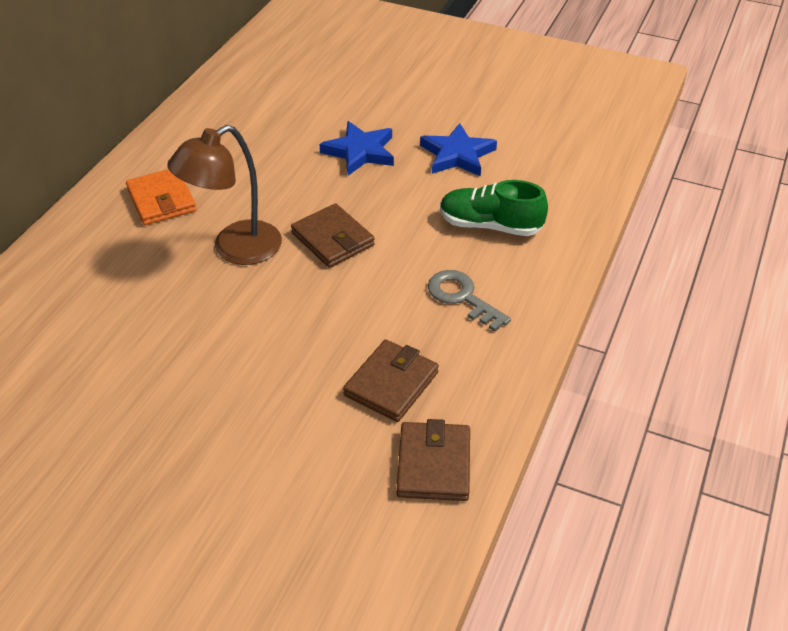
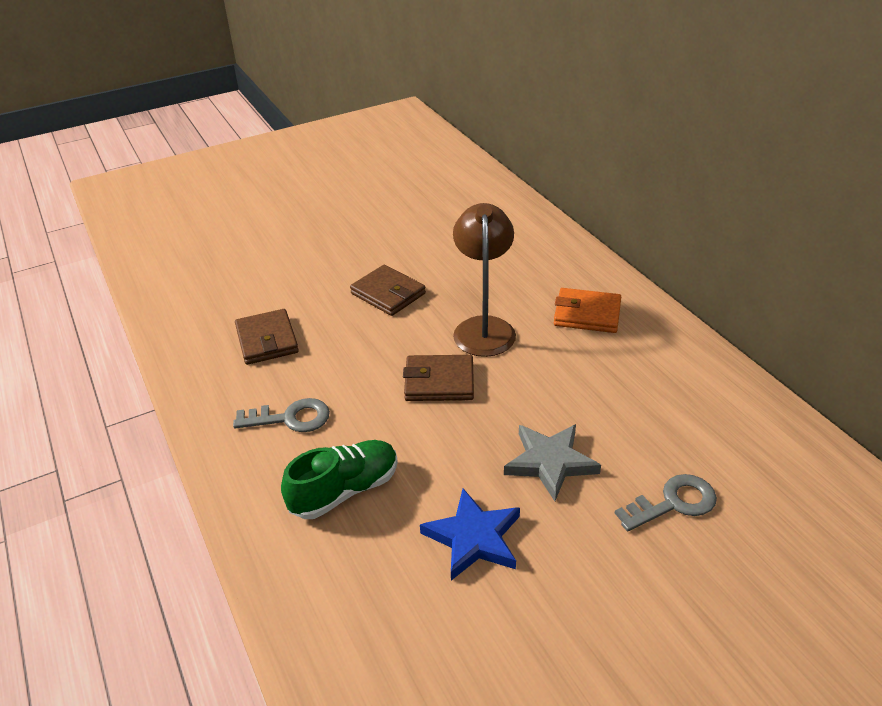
camera: 130 degrees right, 5 degrees down
(342, 97) = (673, 503): none -> grey key
(360, 152) = (550, 462): blue star -> grey star
(434, 464) = (191, 327): brown wallet -> brown wallet (388, 294)

